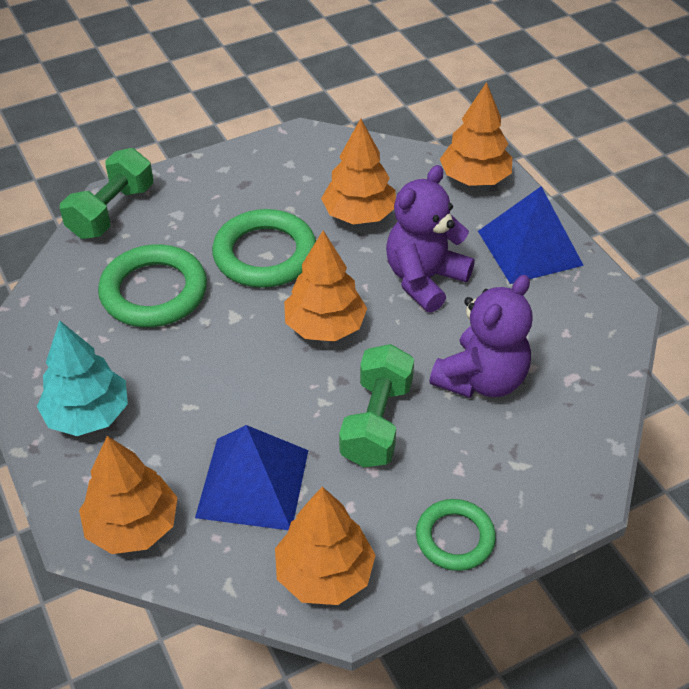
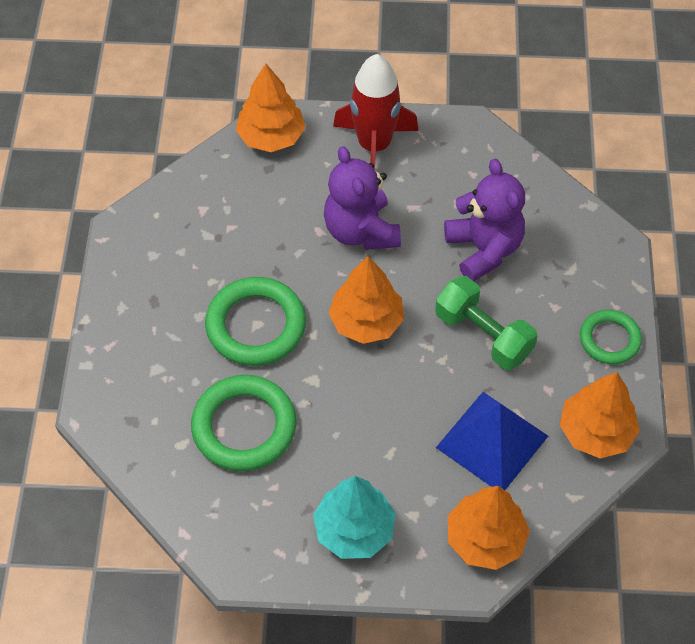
camera: 60 degrees left, 10 degrees up
(112, 211) = (115, 419): green dumbbell -> none
(359, 215) = (256, 237): orange tree -> none
(529, 248) = (374, 146): blue pyramid -> red rocket

